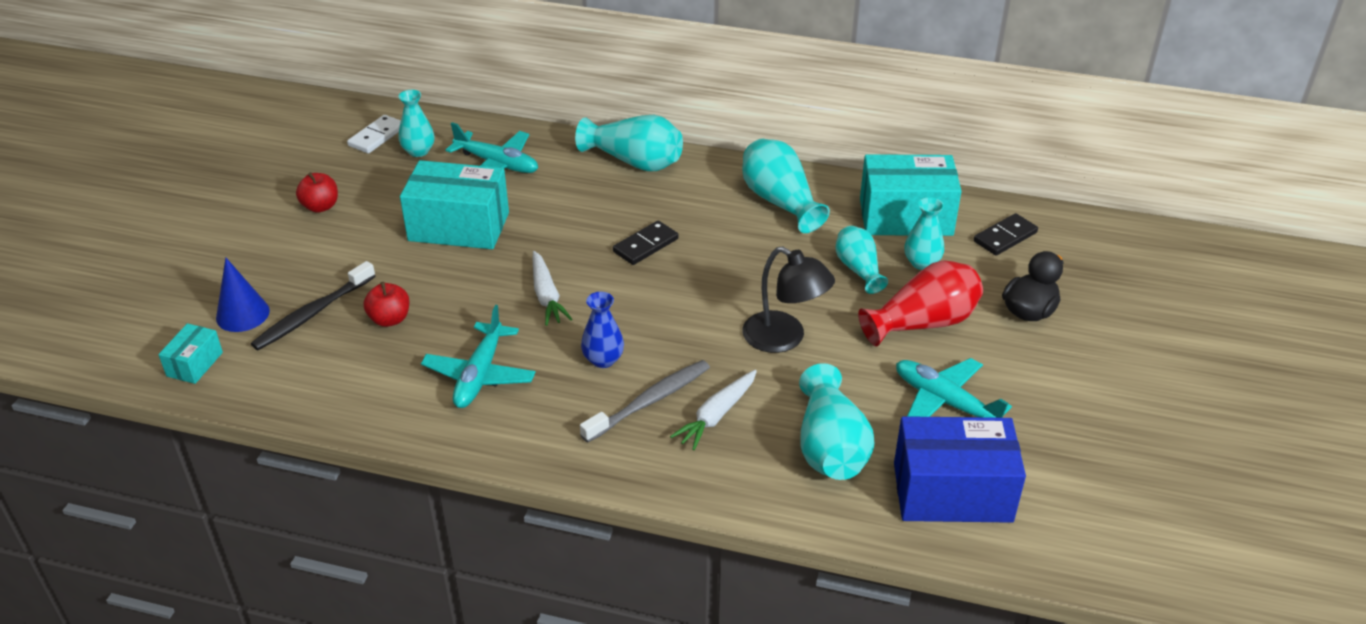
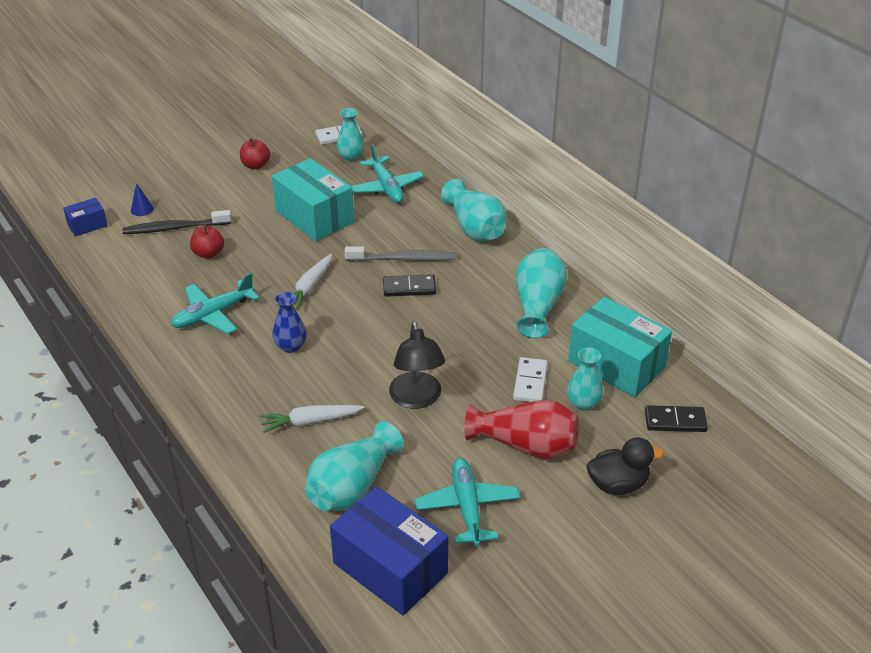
camera: 40 degrees right, 0 degrees up
(195, 364) = (87, 225): turquoise box -> blue box
(242, 314) = (142, 209): blue cone -> blue cone, size x0.61
(649, 401) = (284, 388): grey toothbrush -> grey toothbrush (403, 259)
(858, 269) = (530, 382): turquoise vase -> white domino

